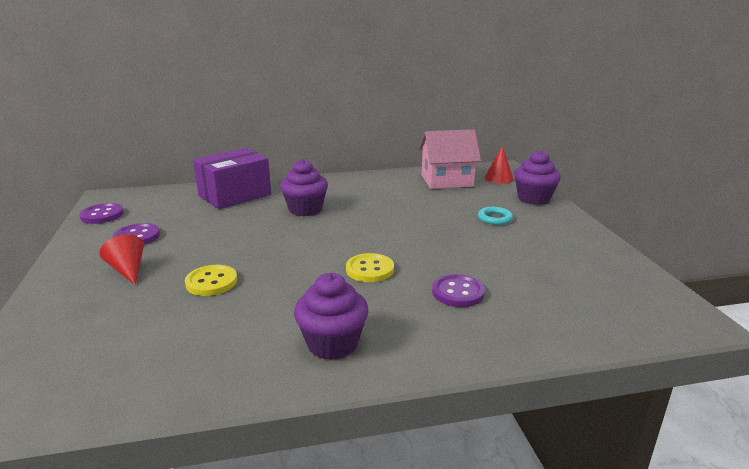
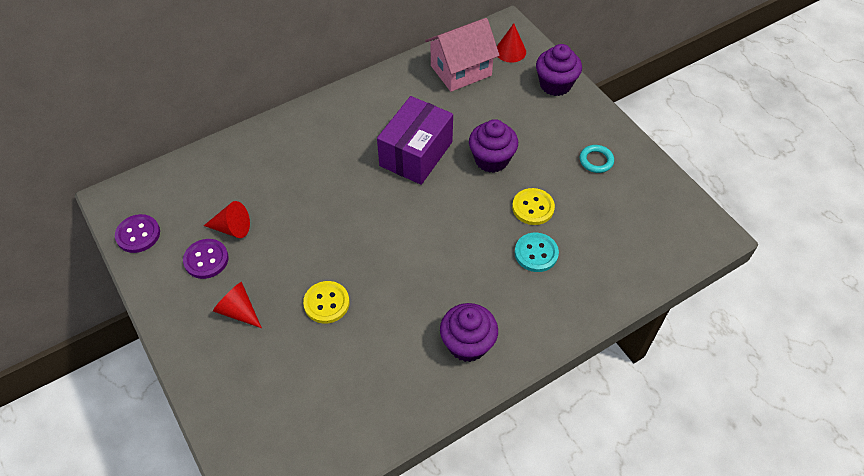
camera: 20 degrees left, 30 degrees up
(177, 225) = (232, 228): none -> red cone
(235, 195) = (254, 158): purple box -> purple box (416, 154)
(305, 209) = (344, 165): purple cupcake -> purple cupcake (491, 159)
(370, 269) = (452, 244): yellow button -> yellow button (533, 207)
(458, 292) = (536, 253): purple button -> turquoise button
(494, 218) = (530, 131): turquoise ring -> turquoise ring (596, 160)

